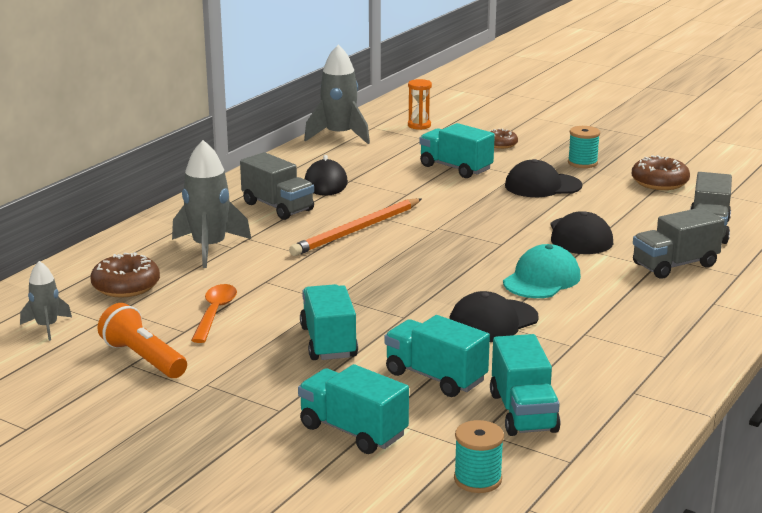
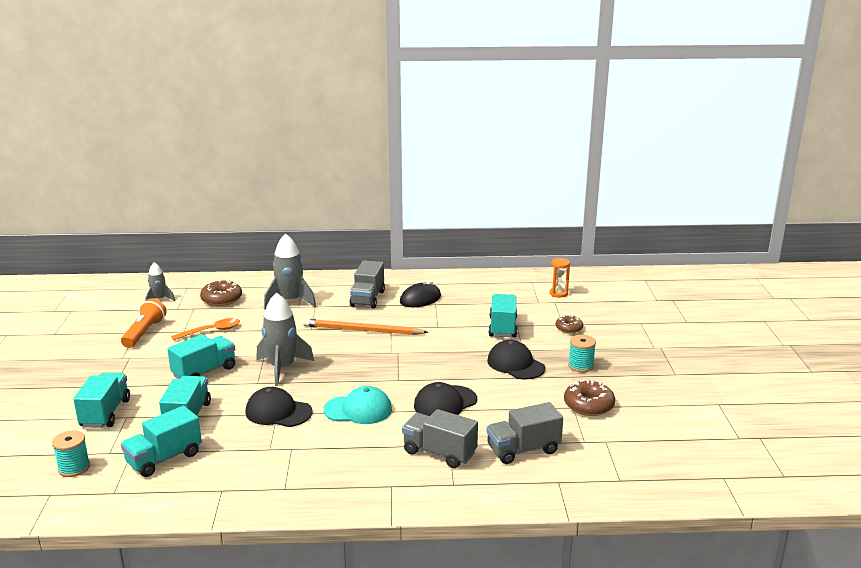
camera: 55 degrees right, 0 degrees up
(339, 135) = (501, 278): grey rocket -> grey rocket (282, 368)

